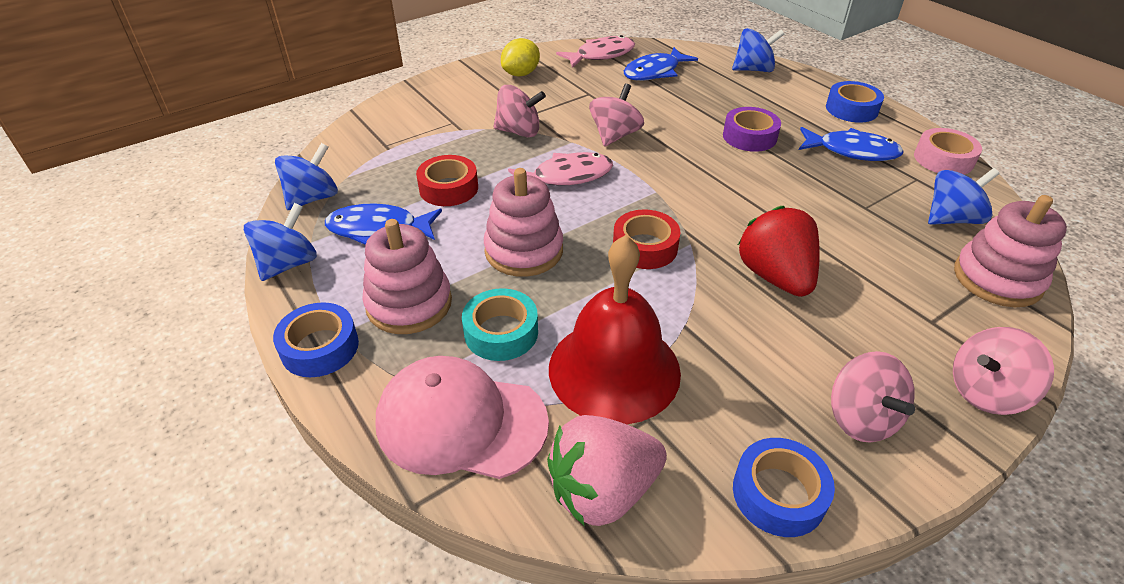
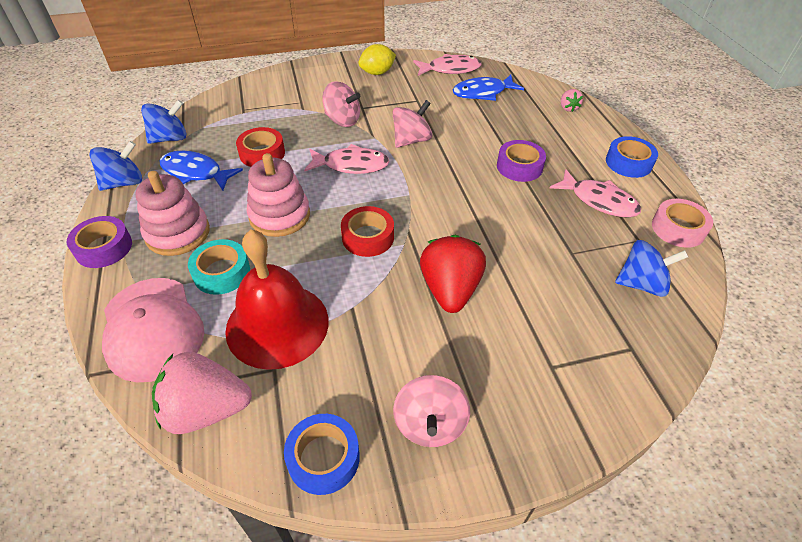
camera: 20 degrees right, 5 degrees up
(320, 347) = (104, 248): blue tape -> purple tape
(461, 422) = (152, 328): pink cap -> pink cap turned 150 degrees counterclockwise
(753, 70) = (568, 108): blue spinning top -> pink strawberry
(852, 151) = (599, 201): blue fish -> pink fish
(986, 392) = (550, 440): pink spinning top -> none
(997, 279) = (640, 348): pink stacking toy -> none

